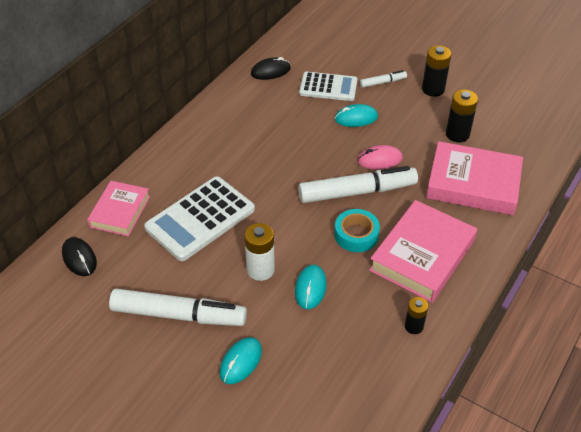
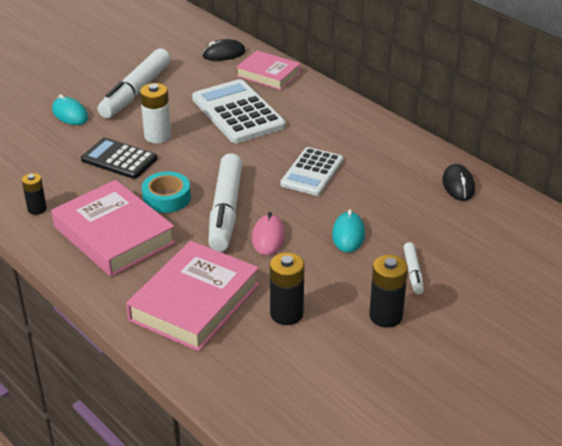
camera: 105 degrees right, 10 degrees down
(310, 288) = (119, 159): turquoise mouse -> black calculator
(328, 87) = (415, 224): white calculator -> white calculator (312, 172)

